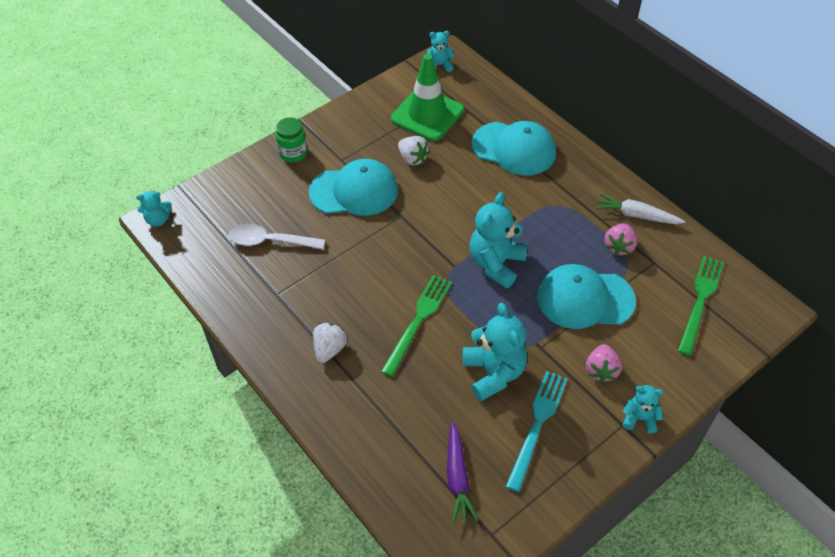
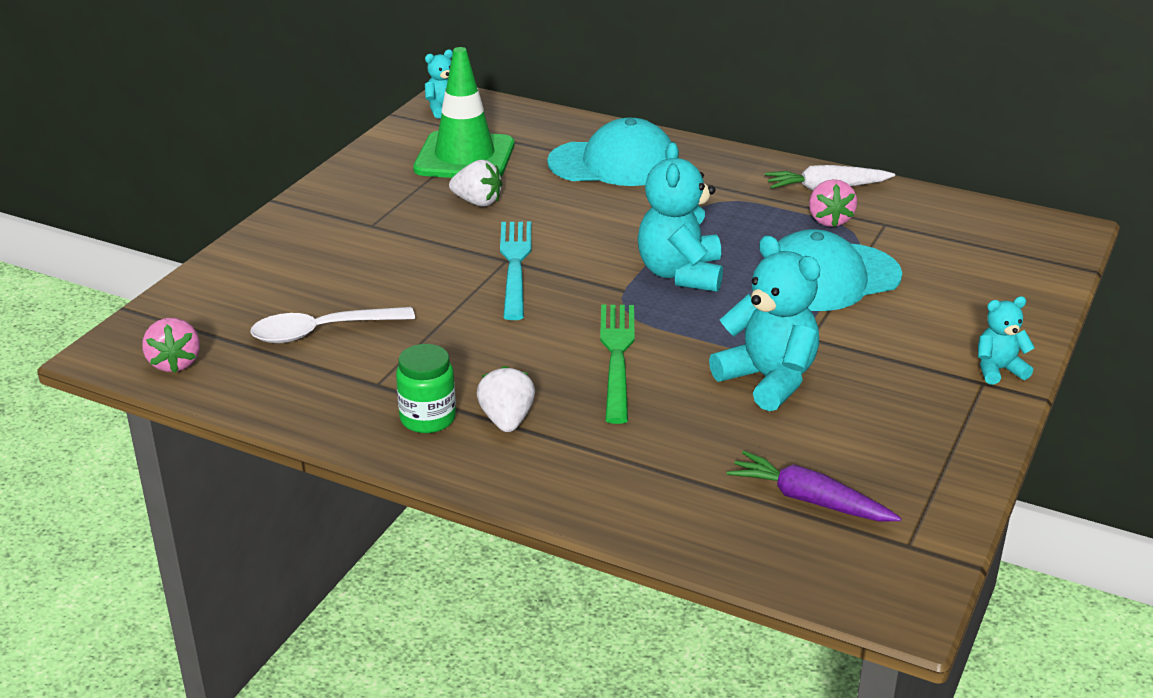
camera: 25 degrees left, 20 degrees down
(158, 220) = (112, 353): turquoise teddy bear -> none
(293, 153) = (289, 235): green jar -> green jar (428, 418)
(354, 191) = (415, 252): turquoise cap -> none
(457, 477) = (809, 500): purple carrot -> purple carrot turned 150 degrees clockwise
(537, 425) = (873, 415): turquoise fork -> turquoise fork (515, 265)
(601, 370) = (909, 338): pink strawberry -> pink strawberry (175, 363)
(700, 301) = (974, 244): green fork -> none

